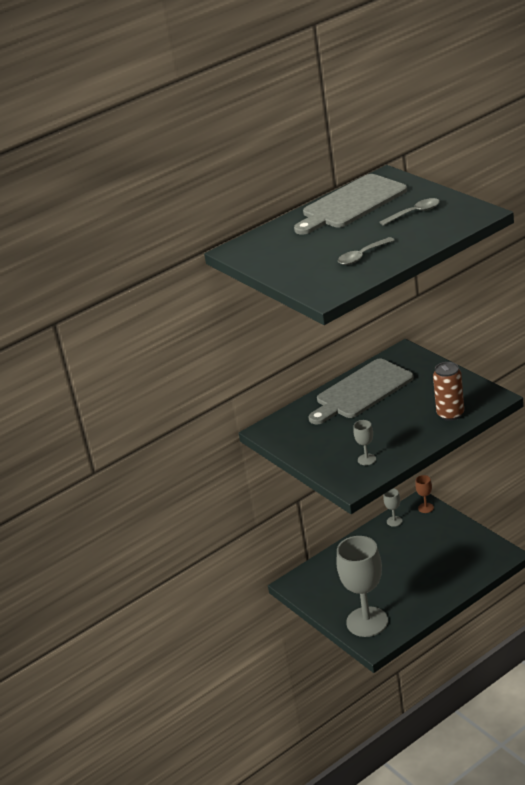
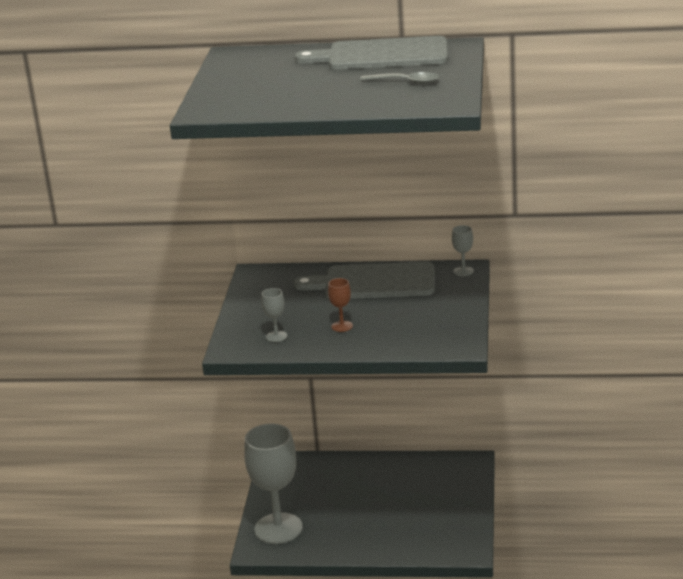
camera: 40 degrees right, 5 degrees down
(362, 256) = (292, 96): grey spoon -> none
(394, 521) = (427, 463): grey goblet -> grey goblet (463, 271)
(426, 508) = (469, 469): brown goblet -> brown goblet (342, 326)
(450, 414) = (402, 339): brown can -> none

